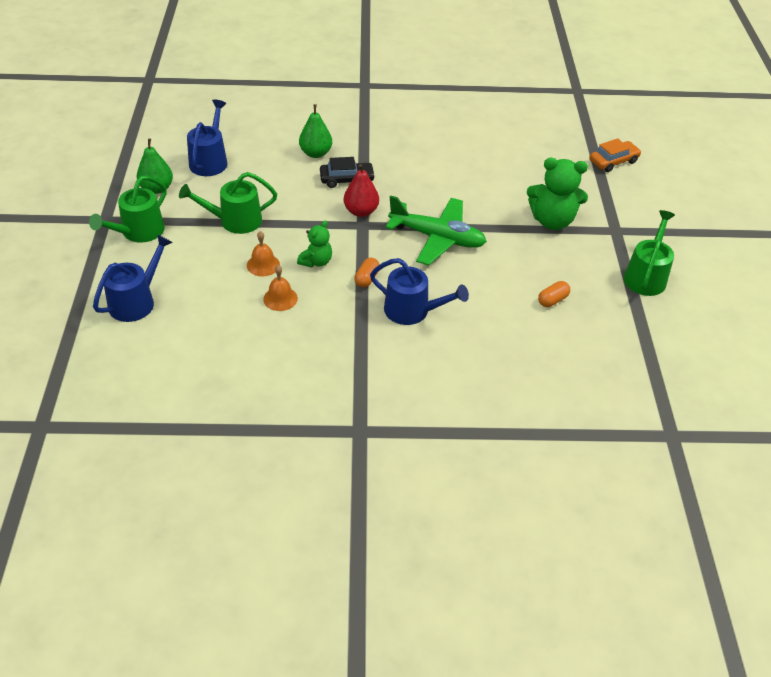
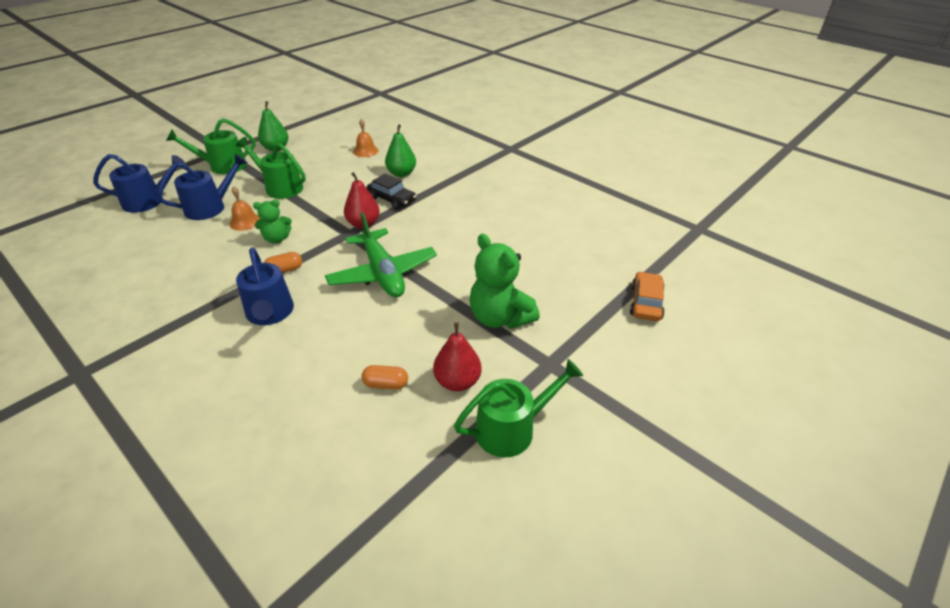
camera: 45 degrees right, 5 degrees down
(210, 161) = (331, 148): blue watering can -> blue watering can (210, 207)
(280, 298) = (214, 248): orange bell -> orange bell (365, 151)
(586, 272) = (457, 381): none -> red pear
(613, 161) = (646, 302): orange car -> orange car turned 90 degrees counterclockwise

